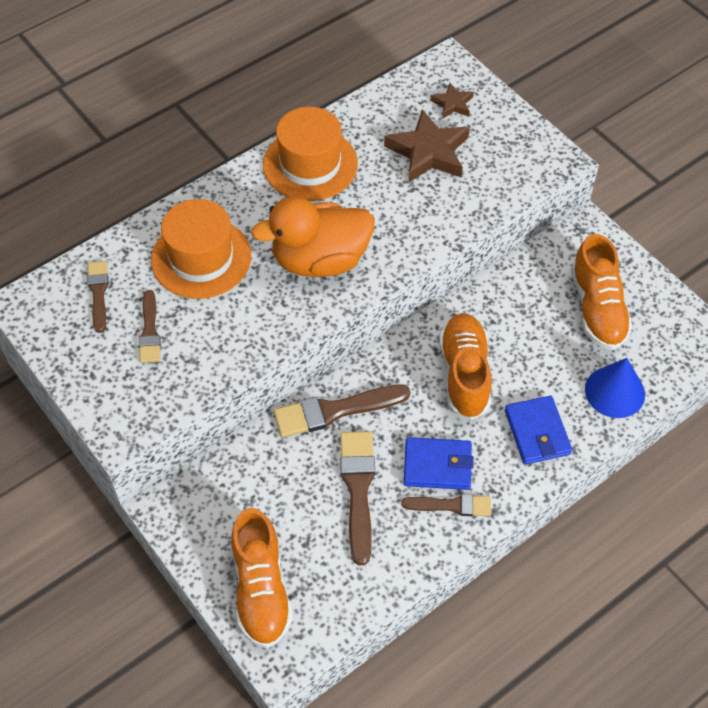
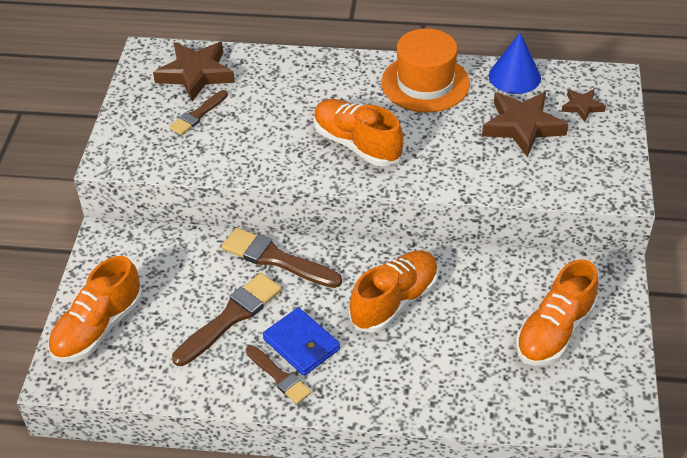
camera: 45 degrees right, 10 degrees down
(98, 293) = (196, 74): brown brush -> brown star
(201, 258) = (282, 94): orange hat -> none
(320, 260) = (357, 144): orange duck -> orange shoe
(537, 432) = (400, 378): blue wallet -> none
(614, 392) = (496, 397): blue cone -> blue cone (514, 76)

